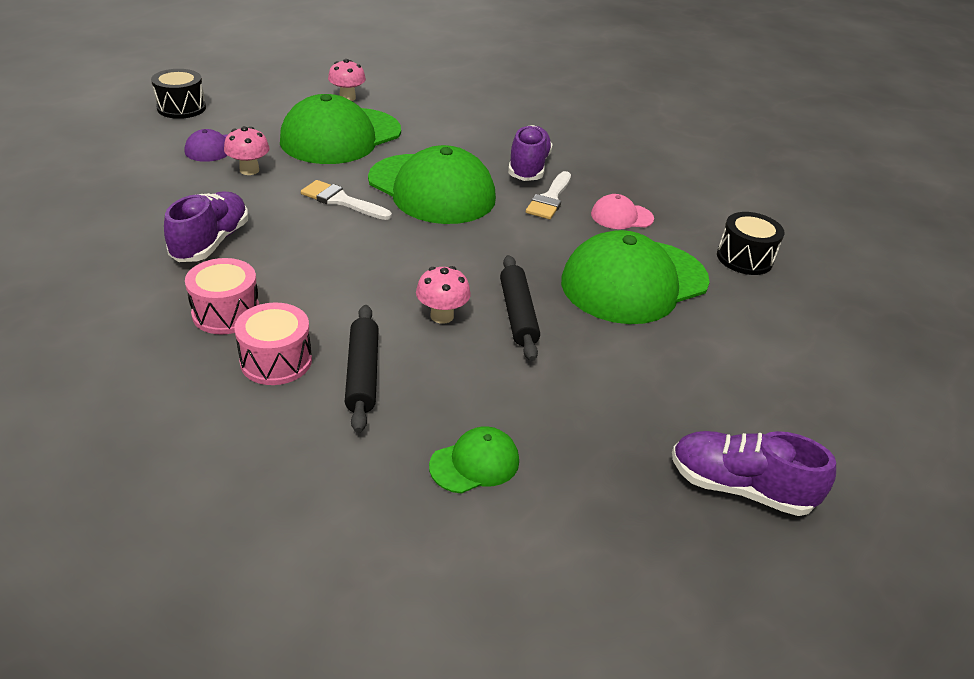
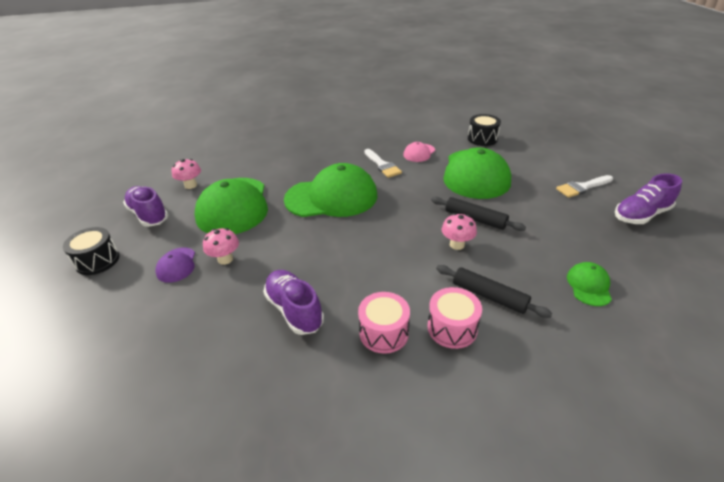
camera: 45 degrees left, 0 degrees up
(341, 201) = (306, 235): white brush -> white brush (582, 187)
(528, 168) = (346, 158): purple shoe -> purple shoe (149, 215)

